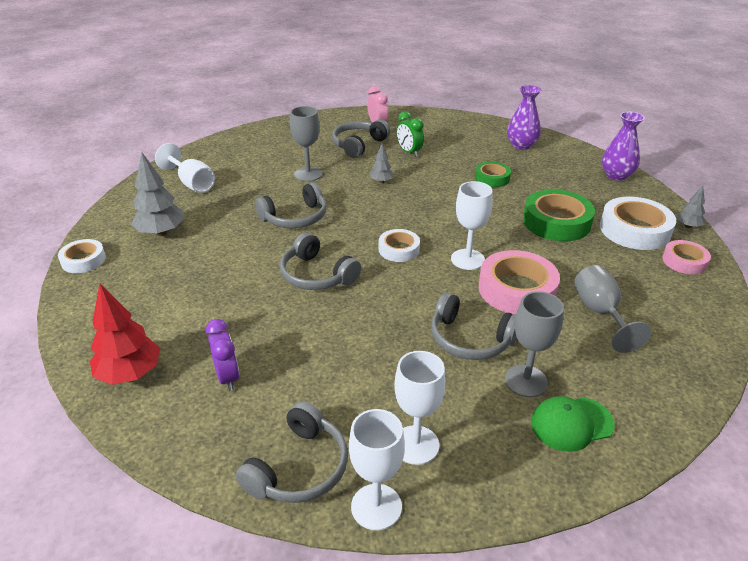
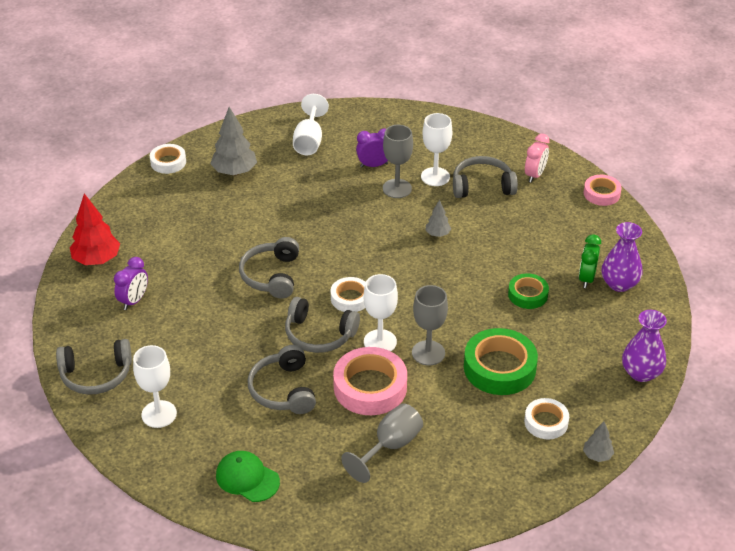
camera: 50 degrees right, 5 degrees up
(267, 171) = (374, 165): none -> purple clock
(295, 218) = (328, 221): grey headphones -> grey headphones (319, 335)
(376, 507) = (98, 422): white goblet -> white goblet (435, 177)
(409, 152) = (509, 222): green clock -> green clock (586, 278)
(526, 381) = (267, 438): grey goblet -> grey goblet (428, 353)
(634, 230) = (546, 422): white tape -> white tape, size x0.58
(684, 261) = (528, 472): pink tape -> pink tape (601, 193)

